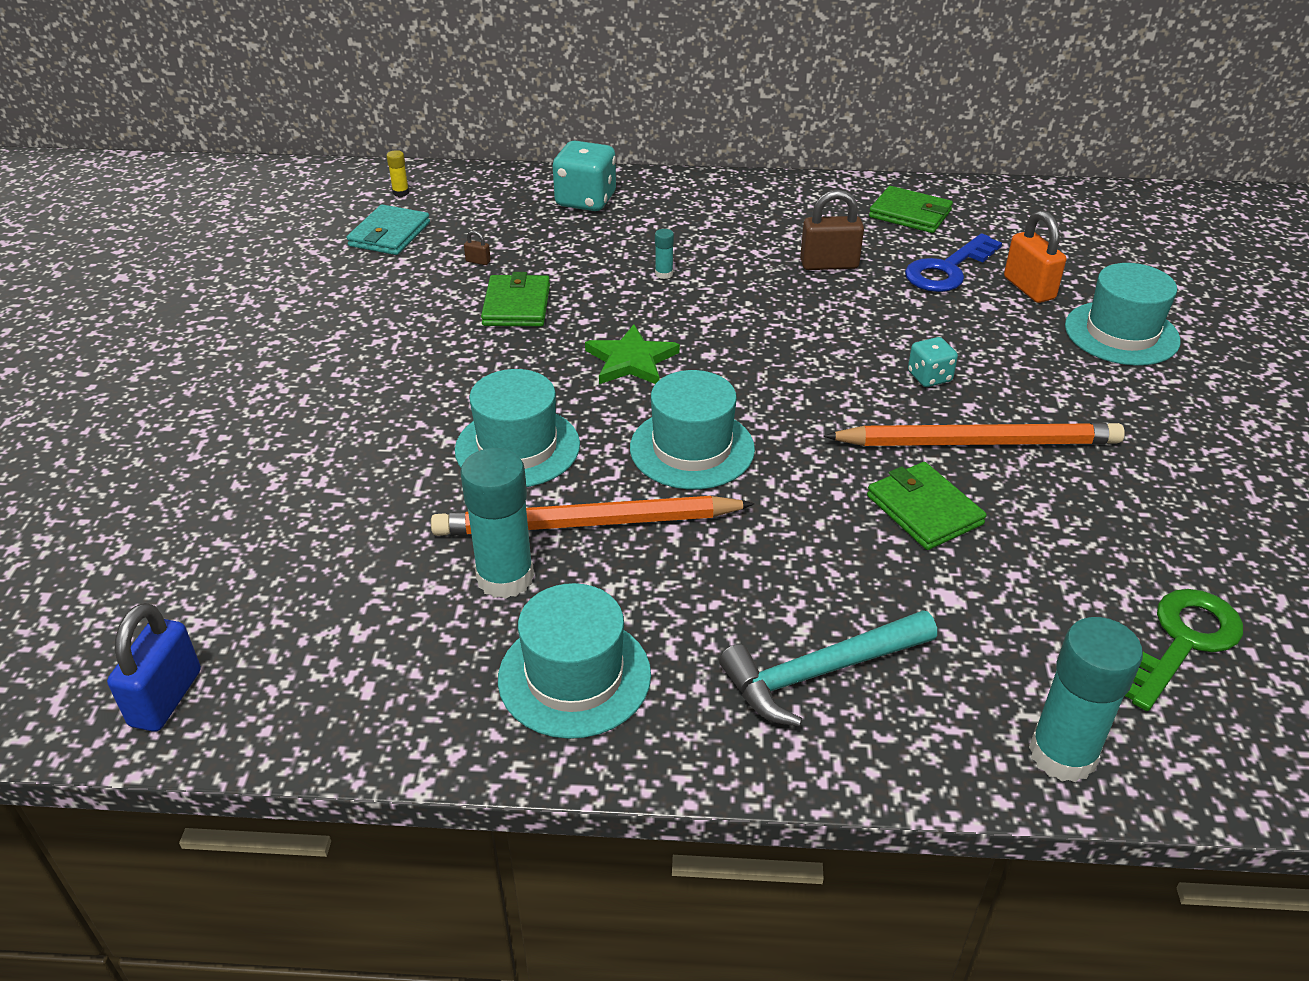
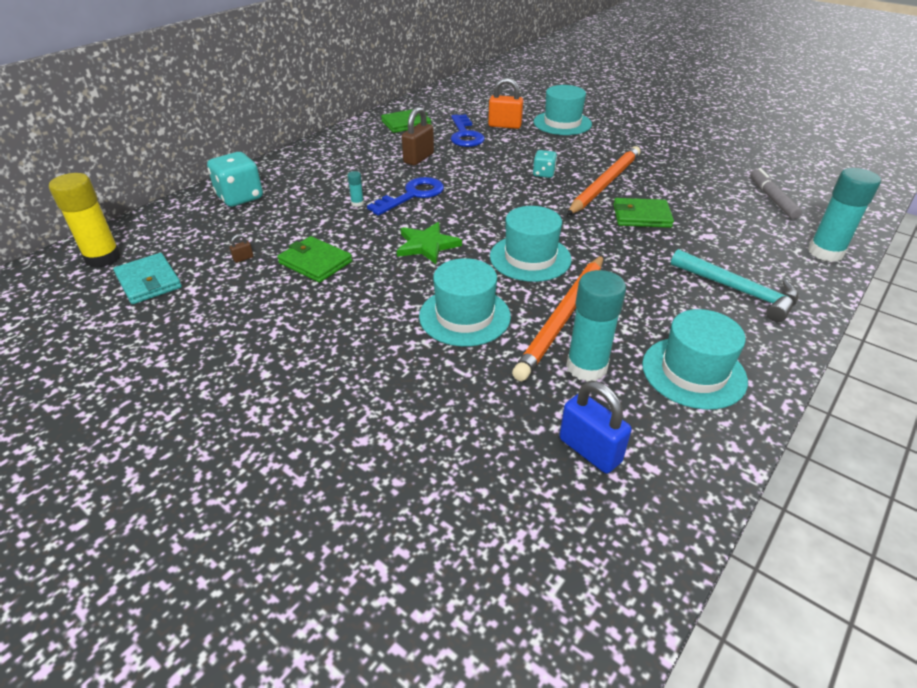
camera: 55 degrees left, 0 degrees up
(166, 698) = (593, 590): blue padlock -> blue padlock (589, 450)
(401, 193) = (103, 258): yellow glue stick -> yellow glue stick, size x2.32
(730, 301) = (412, 195): none -> blue key
(819, 672) = (738, 291): turquoise hammer -> turquoise hammer turned 60 degrees counterclockwise
(1182, 642) = (772, 198): green key -> grey marker

